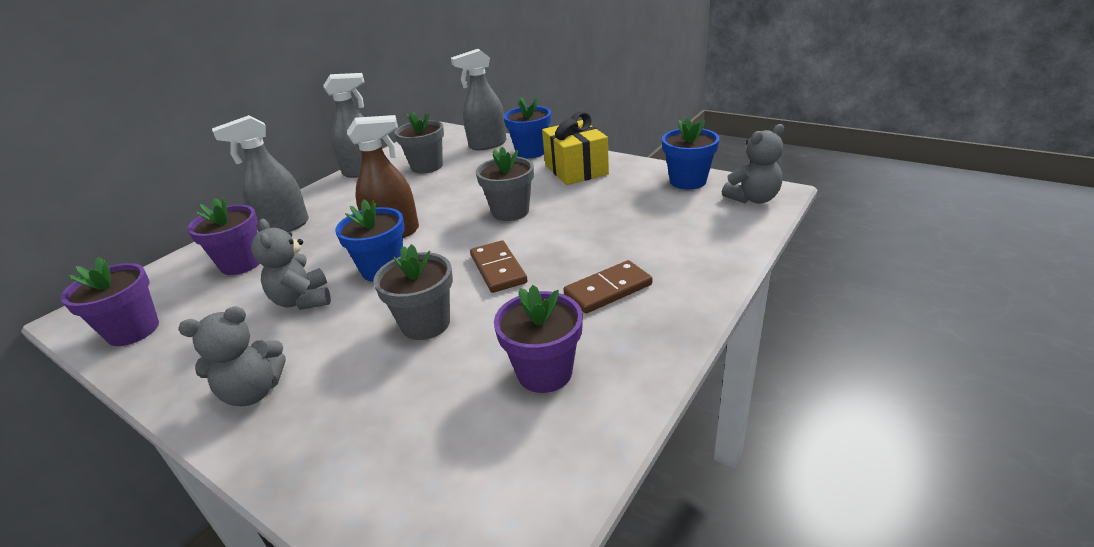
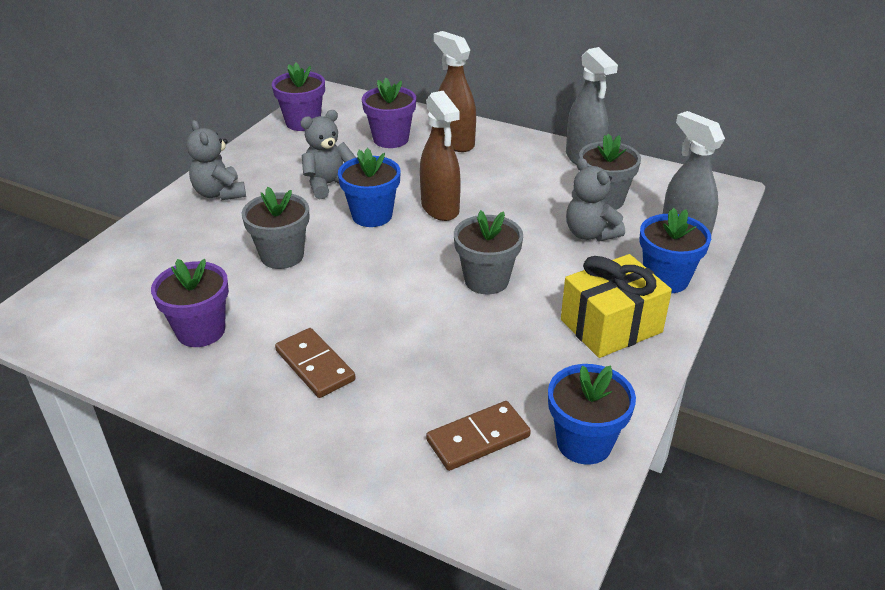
camera: 80 degrees right, 5 degrees up
(284, 227) = (455, 142): grey spray bottle -> brown spray bottle
(498, 269) = (364, 286): brown domino -> brown domino (478, 438)
(753, 199) = (528, 515): grey teddy bear -> grey teddy bear (590, 234)

